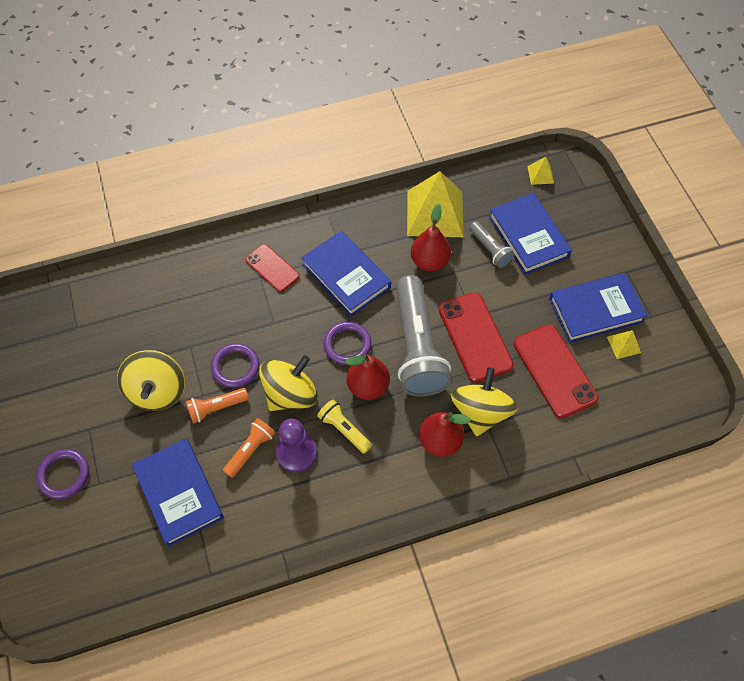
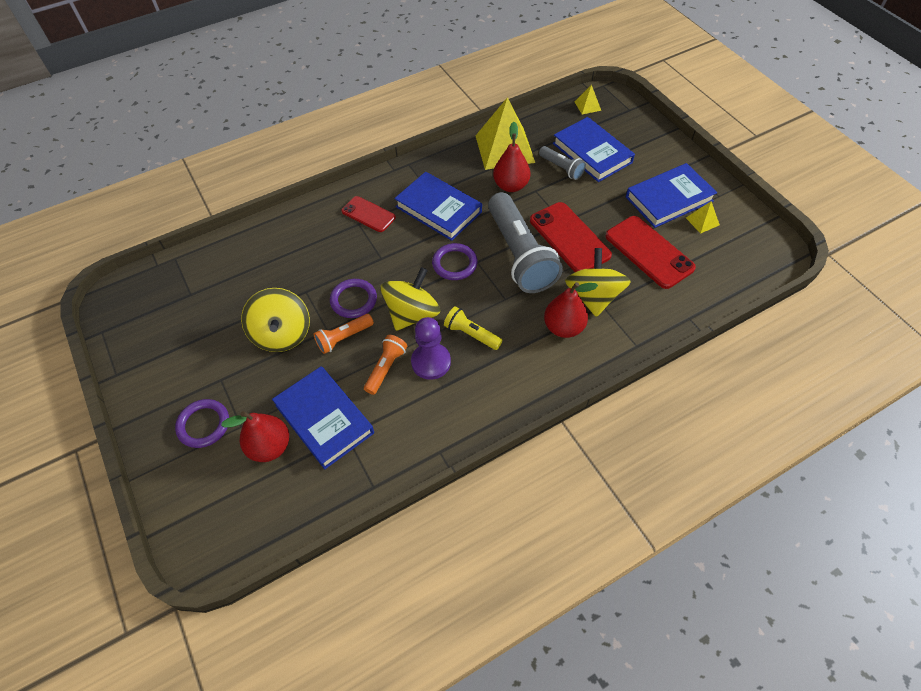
camera: 10 degrees left, 5 degrees down
(368, 386) = (483, 294): red pear -> red pear (270, 447)

